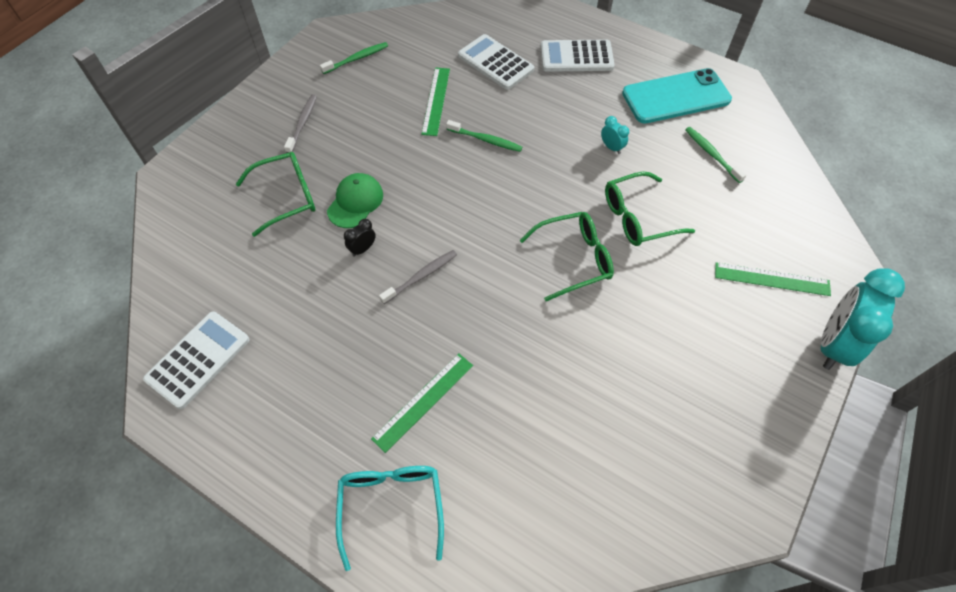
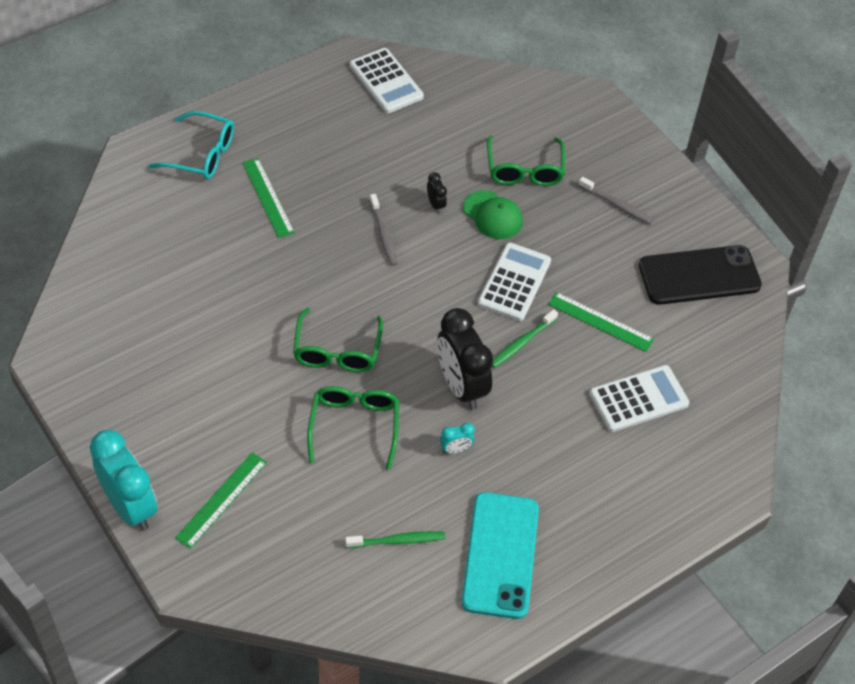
camera: 110 degrees right, 5 degrees down
(357, 58) = (699, 275): green toothbrush -> black phone
(552, 163) = (461, 386): none -> black clock
(576, 57) = (614, 485): white calculator -> white calculator (514, 282)

